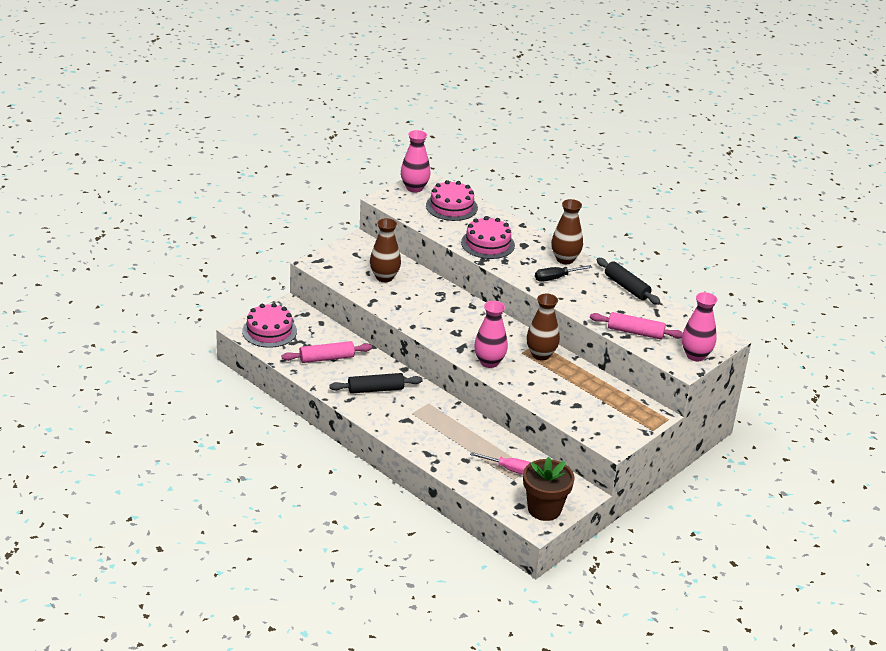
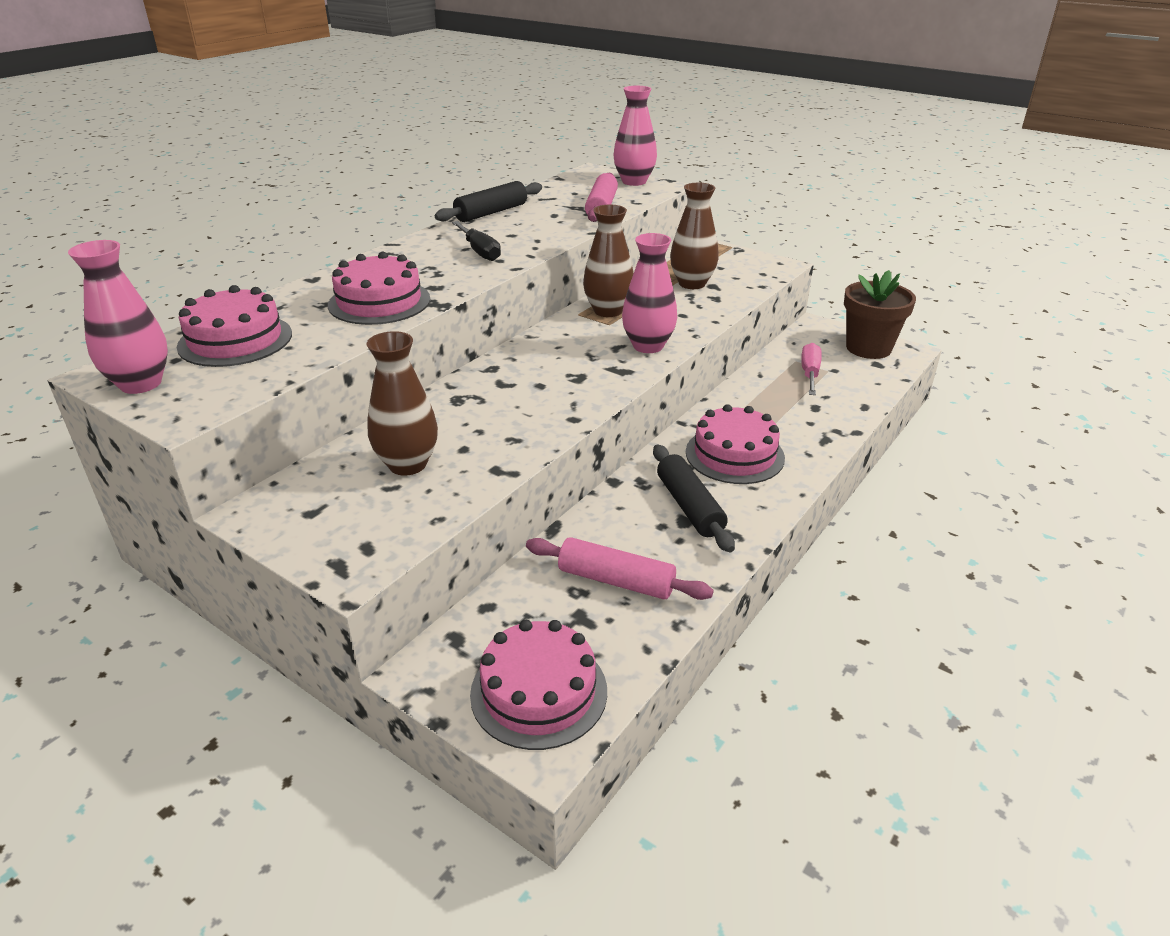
camera: 95 degrees left, 0 degrees up
(326, 358) = (616, 580): pink rolling pin -> pink rolling pin turned 45 degrees counterclockwise
(419, 415) = (734, 455): none -> pink cake
(565, 259) = (422, 247): brown vase -> brown vase (692, 284)

